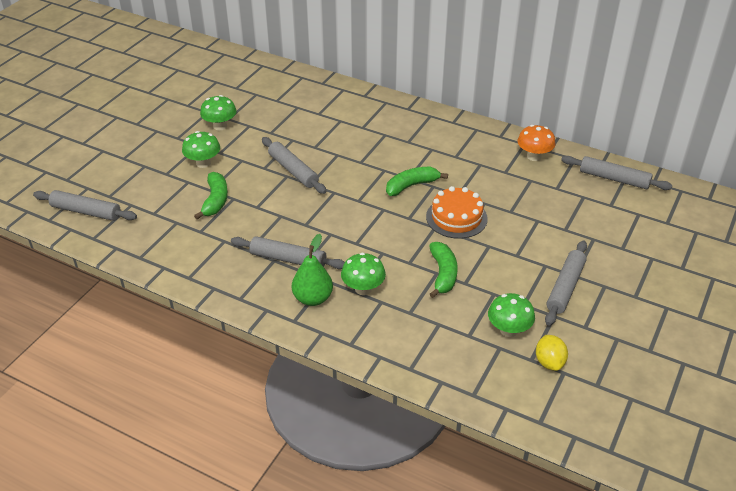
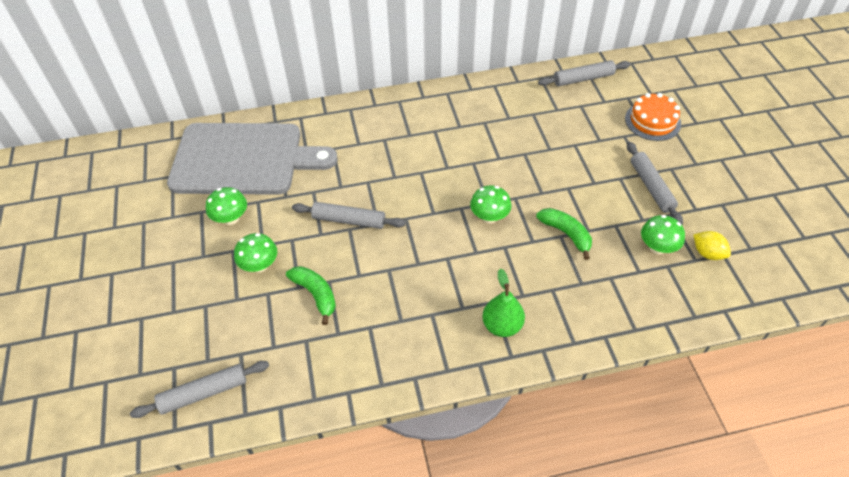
camera: 40 degrees left, 10 degrees up
(272, 95) = (243, 159): none -> grey cutting board
(288, 259) = (442, 305): grey rolling pin -> none
(363, 289) = (527, 288): green mushroom -> green mushroom (489, 217)
(411, 186) = (457, 173): green banana -> none
(456, 217) = (520, 179): orange cake -> orange cake (652, 121)
(534, 156) = (513, 92): orange mushroom -> none

